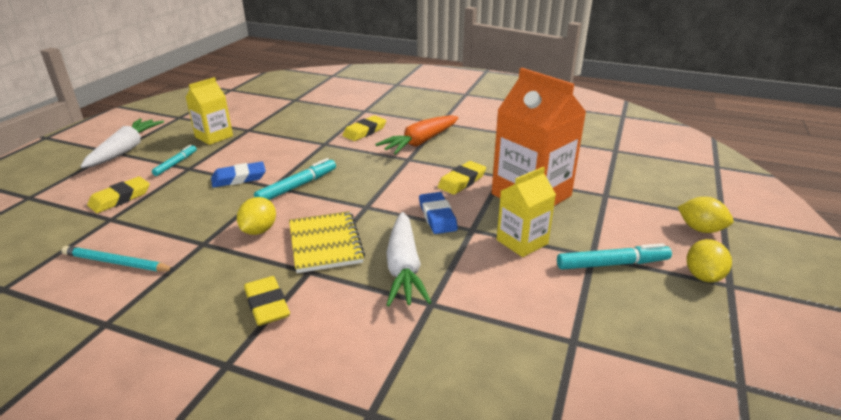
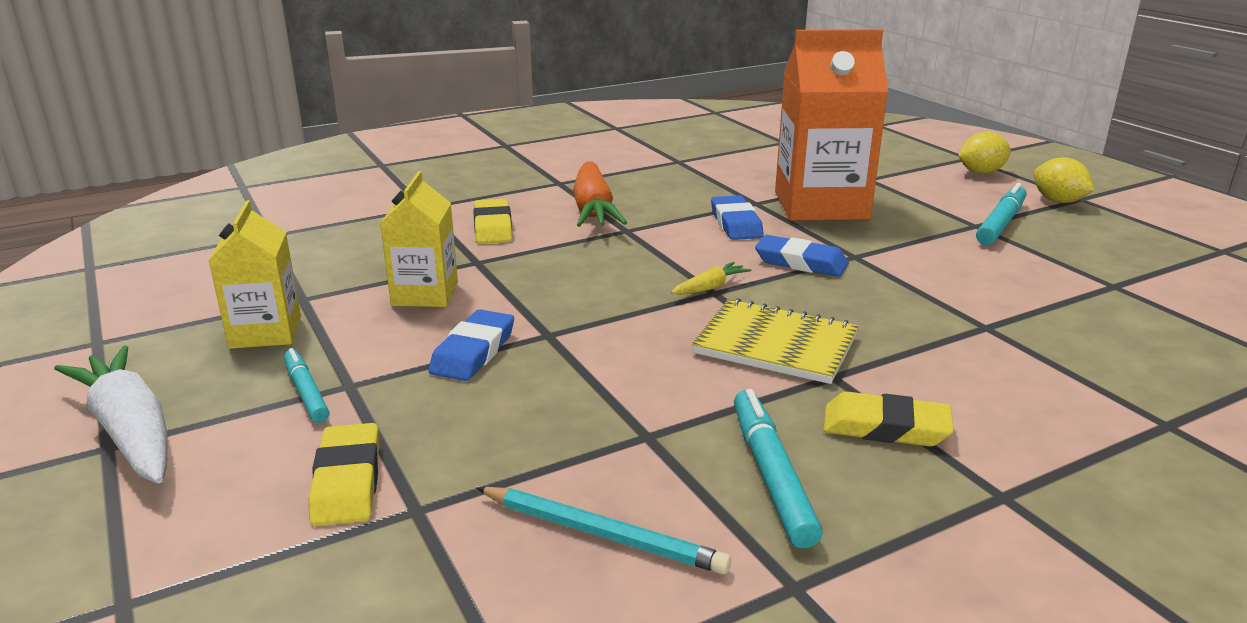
camera: 50 degrees left, 5 degrees down
(117, 263) = (601, 534): turquoise pencil -> turquoise pencil turned 120 degrees counterclockwise
(259, 230) = (672, 380): yellow lemon -> none
(297, 186) = (581, 317): turquoise marker -> turquoise marker (771, 475)
(370, 203) = (710, 287): none -> yellow carrot
(403, 268) = (895, 317): white carrot -> none
(462, 181) = (736, 223): yellow eraser -> blue eraser
(522, 242) = (913, 243): yellow carton -> yellow carton (425, 294)

